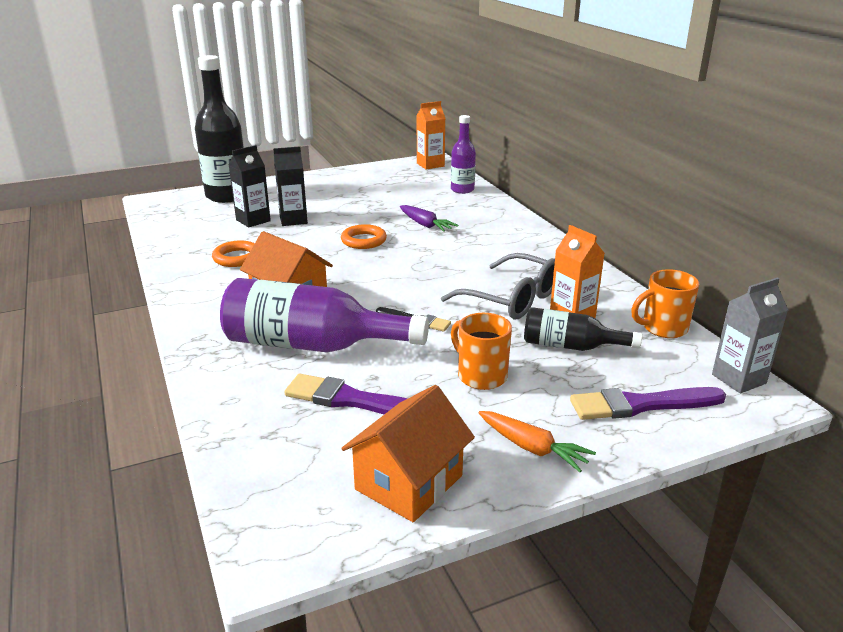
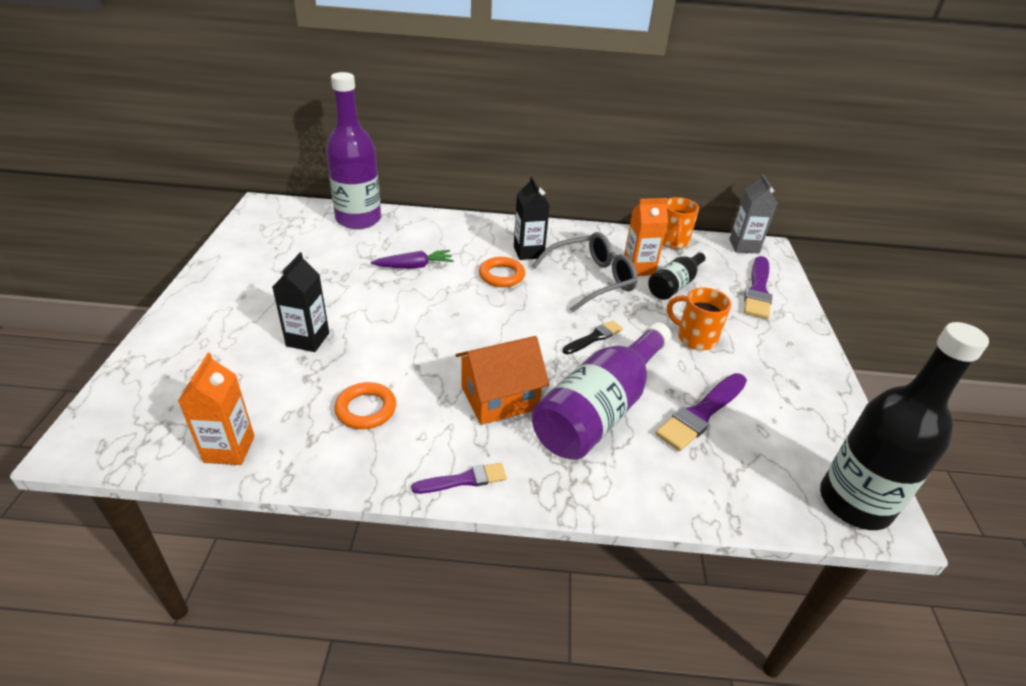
camera: 65 degrees left, 10 degrees up
(188, 309) = (464, 480): none -> purple brush
(227, 196) = (163, 369): black bottle -> black bottle (854, 503)
(253, 220) = (272, 369): black carton -> black carton (528, 252)
(363, 241) = (412, 311): orange ring -> orange ring (501, 275)
(409, 482) = (815, 420): orange house -> none
(430, 165) = (272, 211): orange carton -> orange carton (229, 449)
(462, 190) = (358, 219): purple bottle -> purple bottle, size x1.78
(480, 376) = (695, 338): orange mug -> orange mug turned 45 degrees clockwise
(532, 448) = (791, 351): orange carrot -> none

